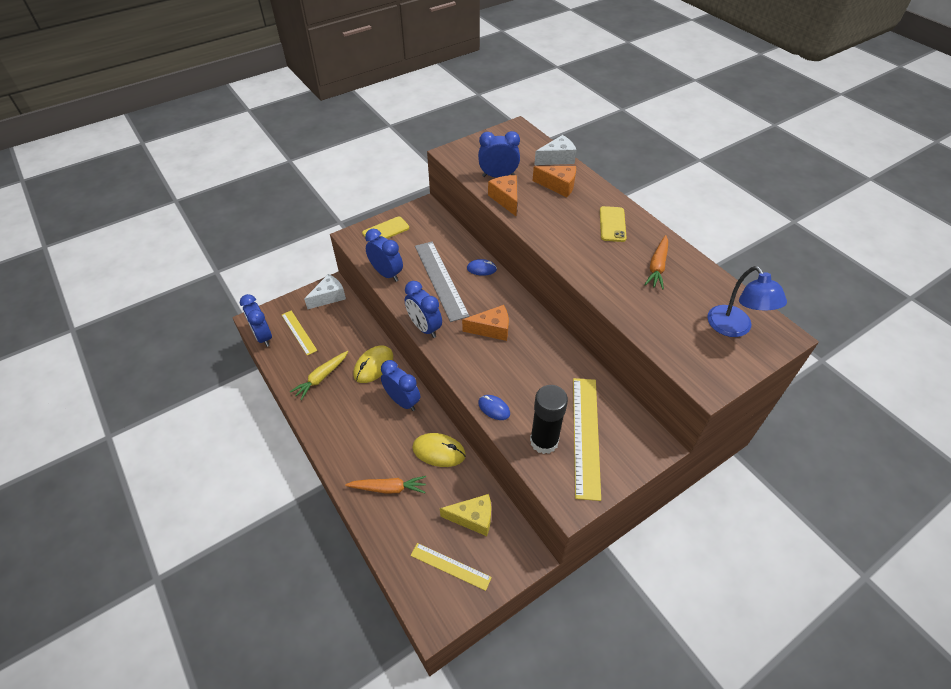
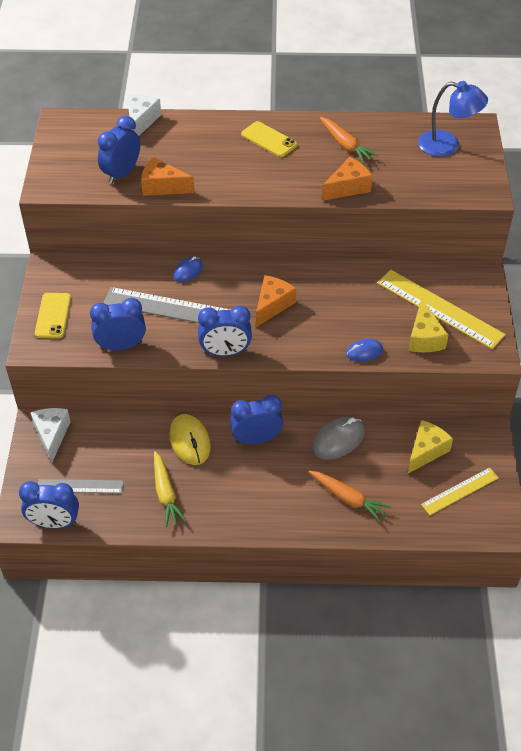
camera: 55 degrees left, 0 degrees up
(298, 332) = (80, 486): yellow ruler -> grey ruler
(389, 488) = (348, 498): orange carrot -> orange carrot turned 90 degrees clockwise
(439, 451) = (338, 440): yellow mouse -> grey mouse
(544, 441) = (424, 338): black glue stick -> yellow cheese
(558, 186) = (182, 143): orange cheese -> orange cheese (348, 187)

